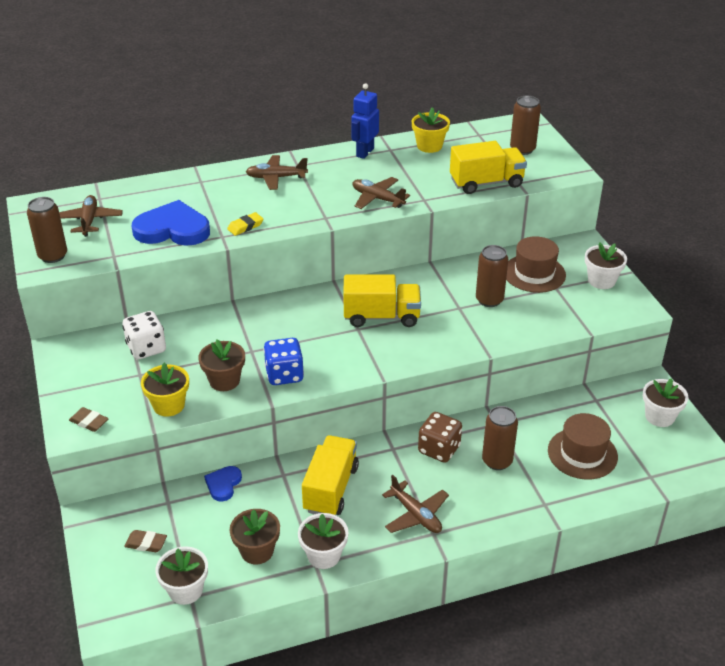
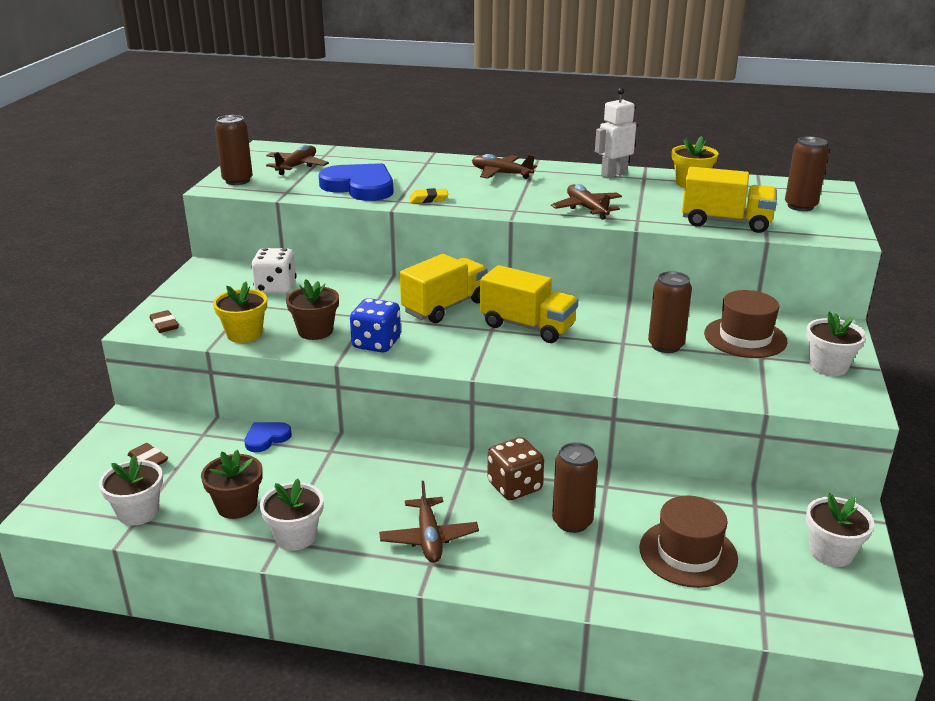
camera: 30 degrees right, 10 degrees down
(331, 489) = (364, 480): yellow truck -> yellow truck (445, 307)
(364, 152) = (613, 174): blue robot -> white robot

